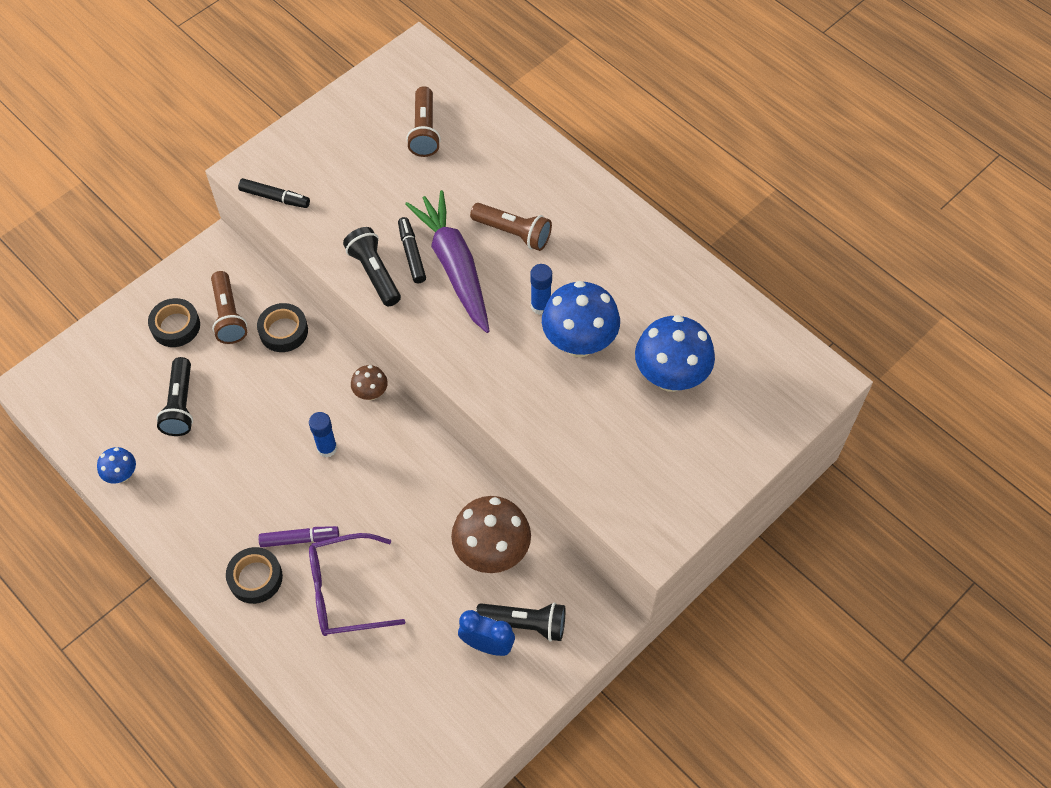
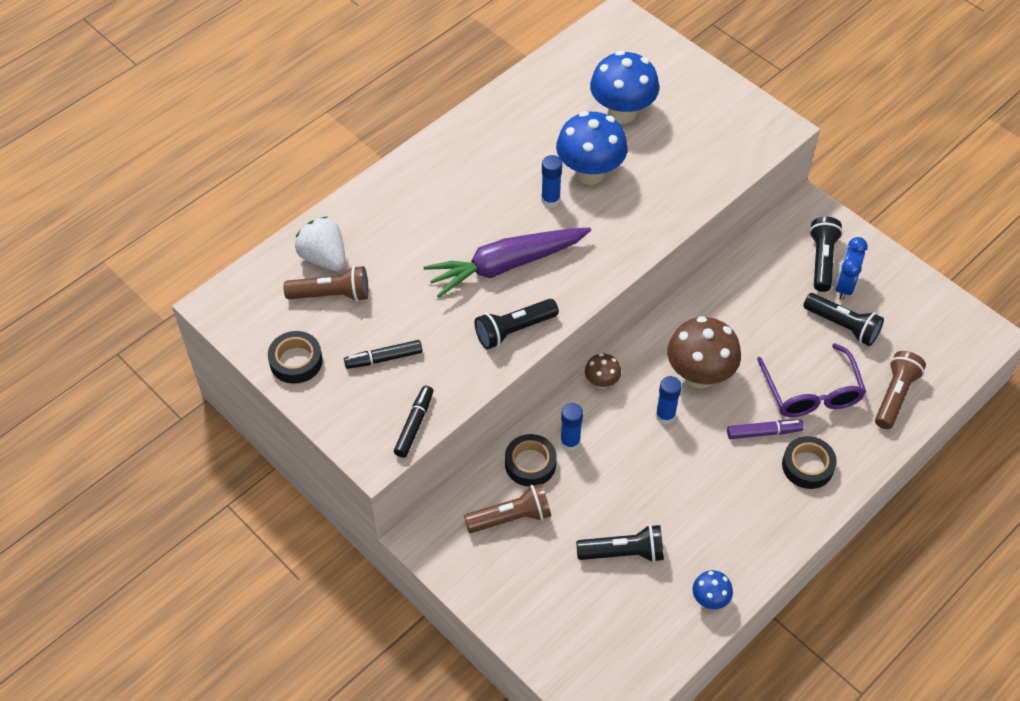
camera: 90 degrees left, 5 degrees down
(175, 326) = (525, 569): black tape -> black tape (296, 361)
(299, 539) = (763, 432): purple marker -> purple marker turned 90 degrees clockwise
(304, 364) = (570, 442): none -> blue glue stick
(412, 254) = (490, 300): black marker -> black marker (384, 358)
(431, 635) = (842, 326): none -> black flashlight
(468, 123) = (324, 258): none -> white strawberry
(492, 552) = (759, 284): brown mushroom -> brown mushroom (699, 375)
(513, 233) = (466, 220): brown flashlight -> brown flashlight (895, 396)

